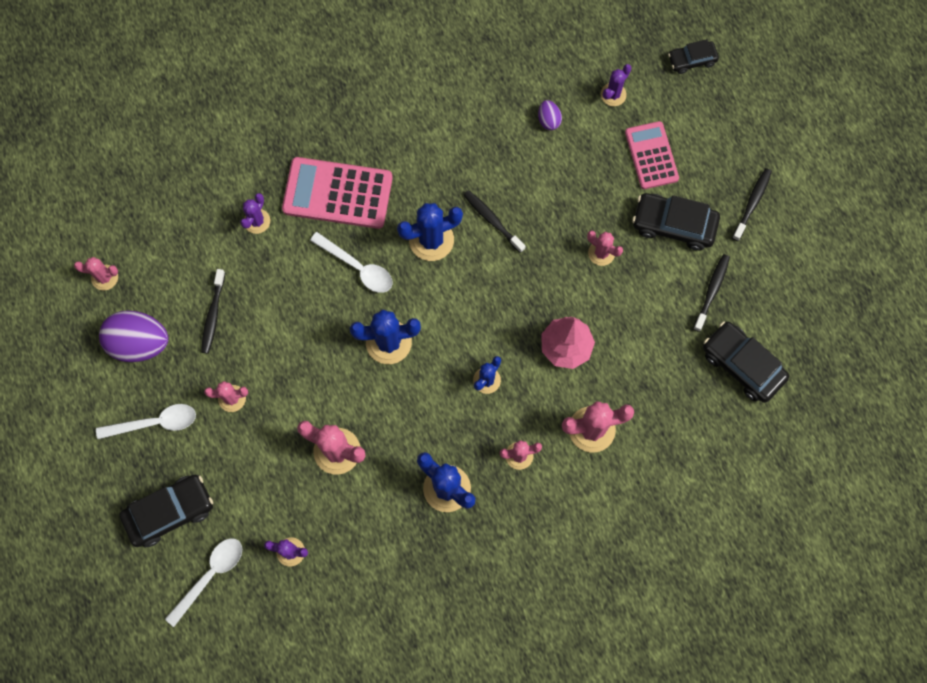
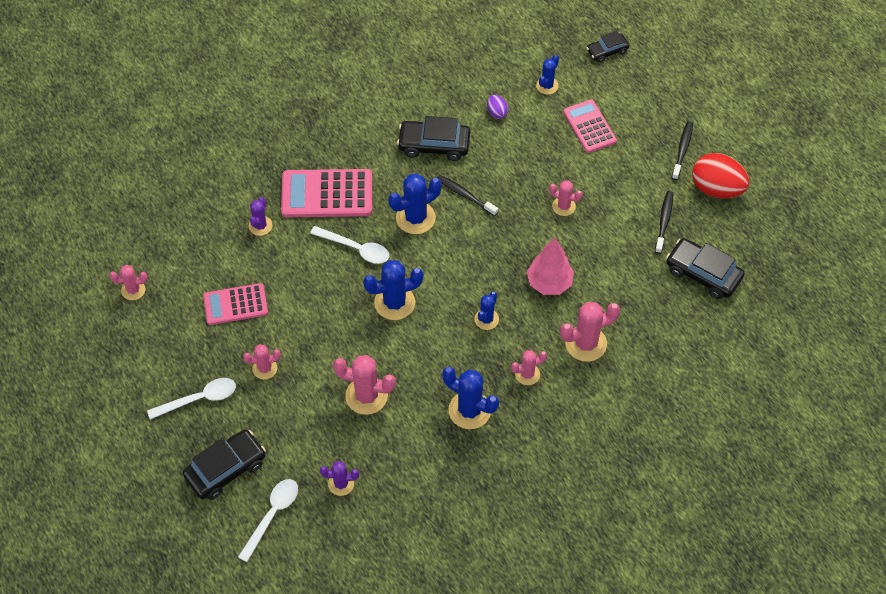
camera: 10 degrees left, 15 degrees down
(139, 343) = (174, 337): purple egg -> none
(213, 314) = (235, 304): black toothbrush -> pink calculator
(613, 94) = (547, 86): purple cactus -> blue cactus
(673, 225) = (620, 176): black car -> black car (434, 145)
(781, 259) = (716, 188): none -> red egg

